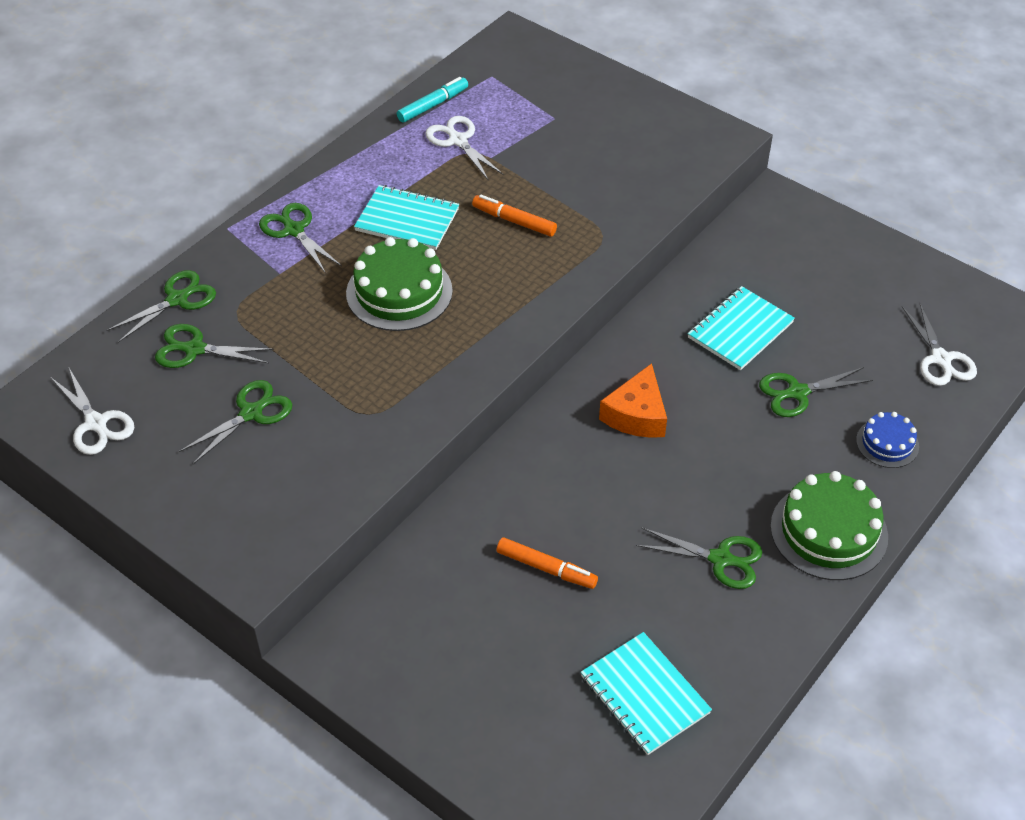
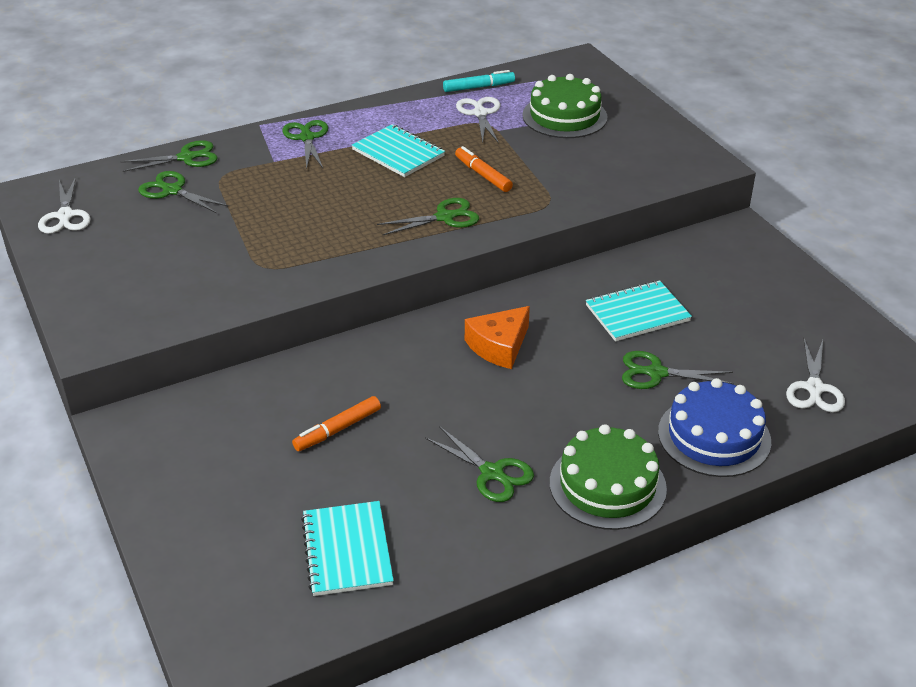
camera: 25 degrees right, 10 degrees down
(251, 413) = (178, 241): green scissors -> green scissors (445, 217)
(399, 292) = (353, 196): green cake -> green cake (564, 116)
(546, 568) = (337, 429): orange marker -> orange marker turned 90 degrees clockwise
(887, 443) = (714, 436): blue cake -> blue cake, size x1.79

